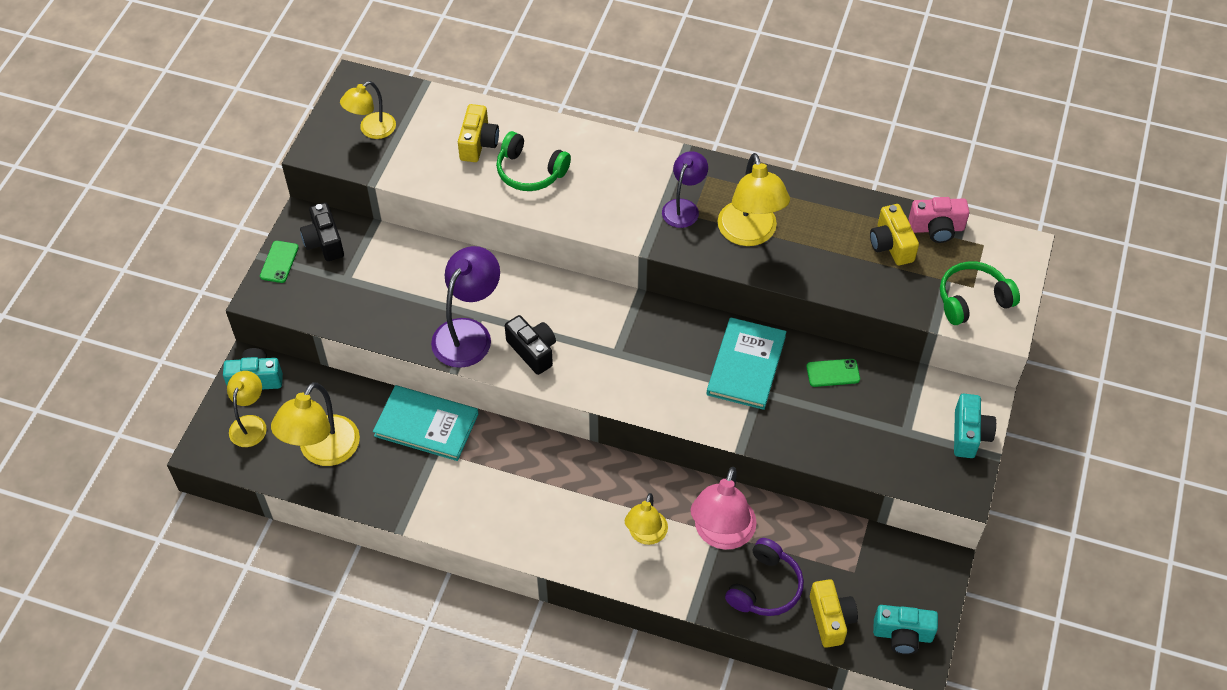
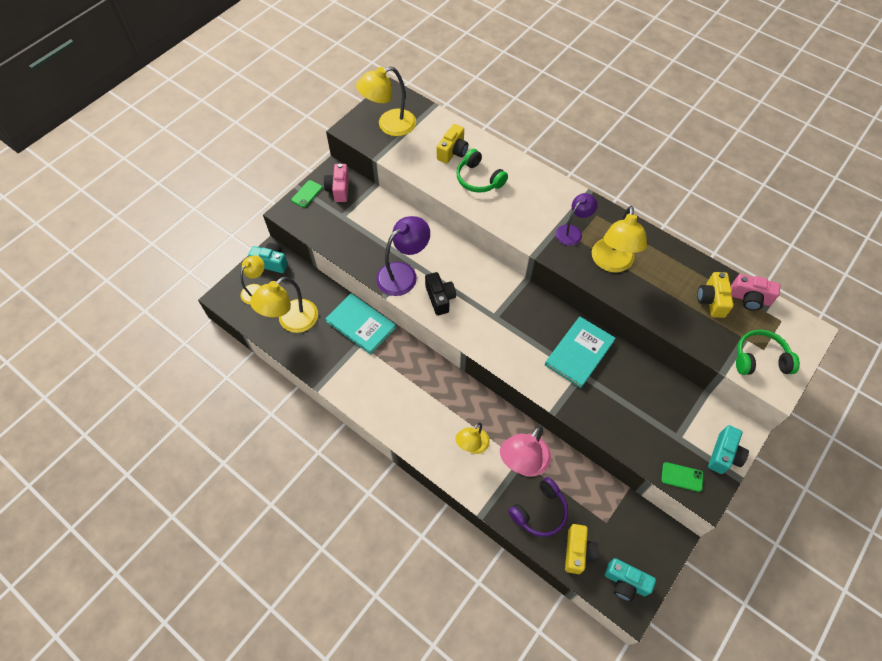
camera: 20 degrees right, 5 degrees up
(324, 242) = (339, 189): black camera -> pink camera
(371, 130) = (389, 125): yellow lamp -> yellow lamp, size x1.58
(833, 373) = (638, 377): green phone -> green phone (682, 477)

